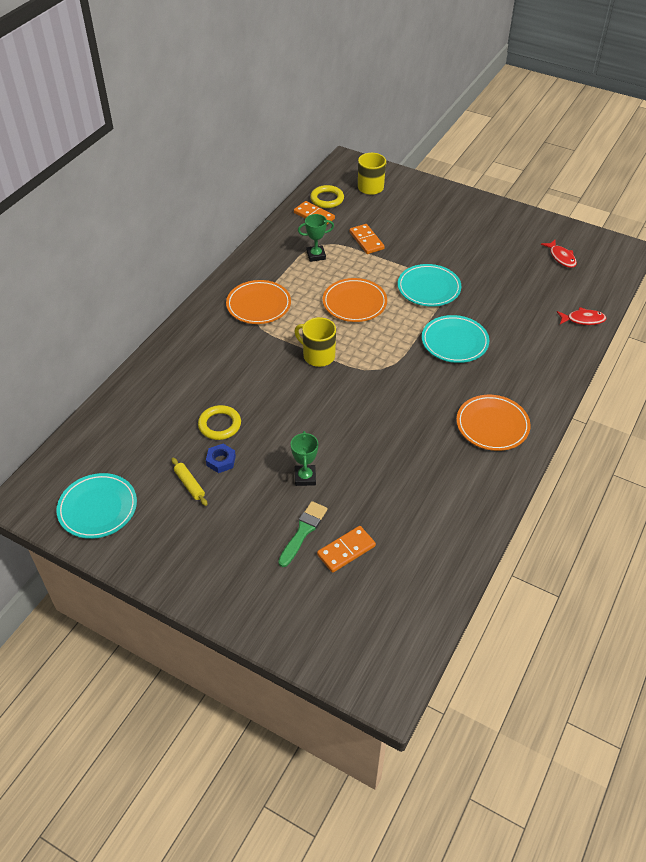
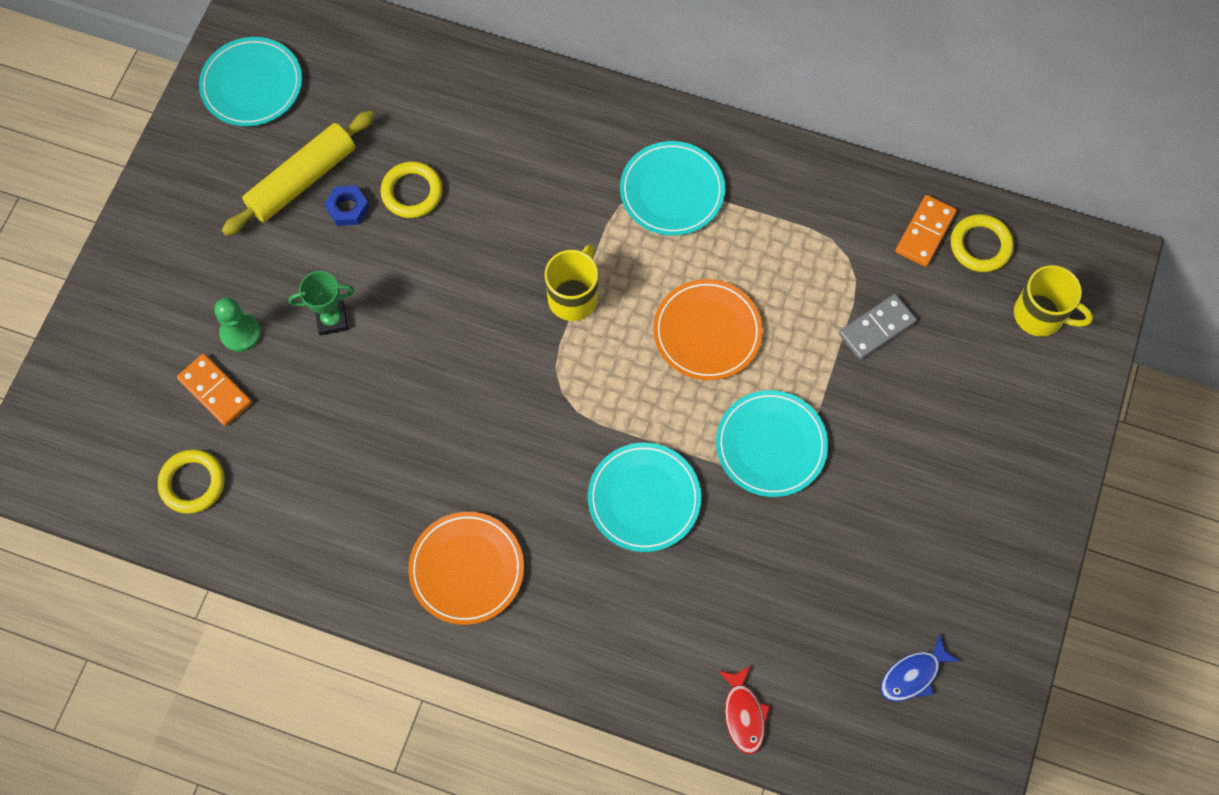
camera: 80 degrees right, 20 degrees up
(189, 484) = (302, 180): yellow rolling pin -> yellow rolling pin, size x2.03
(258, 305) = (672, 191): orange plate -> turquoise plate
(303, 531) = (240, 333): green brush -> green pawn
(316, 255) = (815, 254): green trophy -> none
(366, 240) = (877, 328): orange domino -> grey domino
(416, 570) = (192, 483): none -> yellow ring
(561, 257) = (913, 675): red fish -> blue fish

